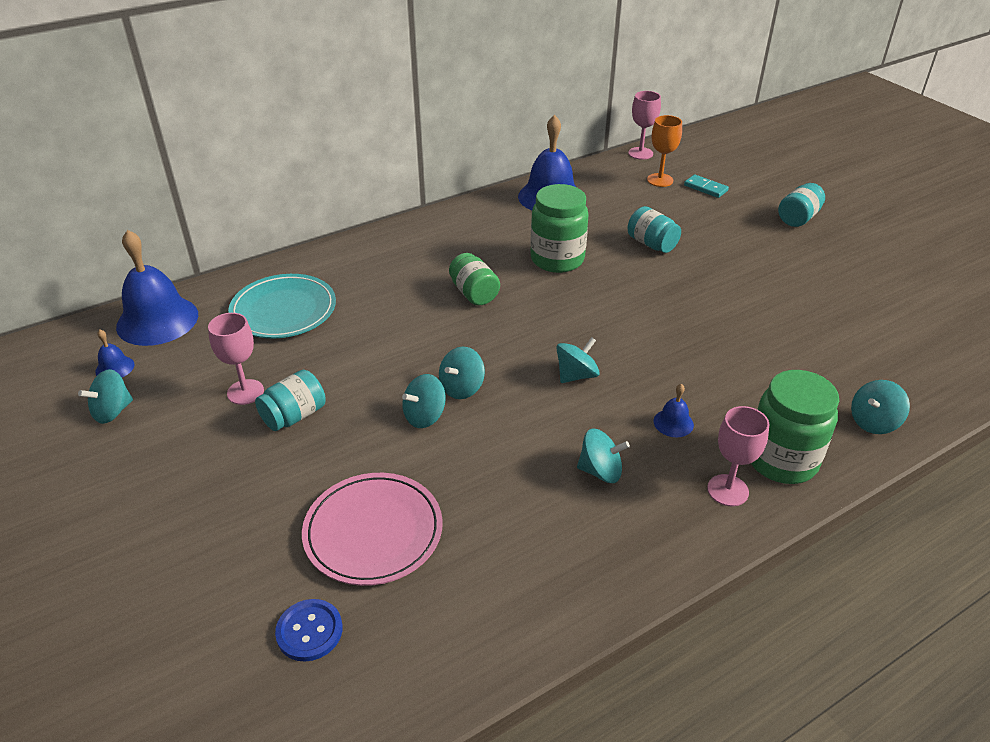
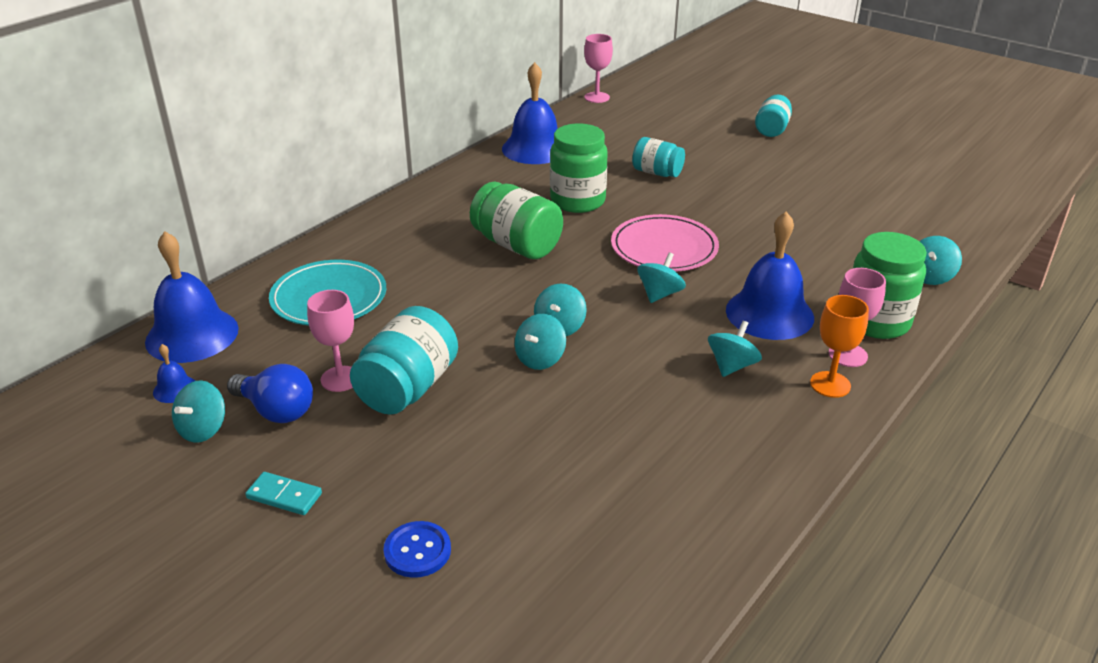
camera: 20 degrees left, 5 degrees down
(177, 409) = (276, 411): none -> blue light bulb
(294, 416) = (408, 388): turquoise jar -> turquoise jar, size x1.57
(309, 631) = (552, 562): blue button -> blue button (417, 551)
(373, 531) = (557, 465): pink plate -> pink plate (664, 248)
(474, 293) = (517, 245): green jar -> green jar, size x1.57
(600, 471) = (732, 366): turquoise spinning top -> turquoise spinning top turned 45 degrees counterclockwise
(660, 180) = (629, 117): orange goblet -> orange goblet (830, 384)
(673, 423) = (769, 313): blue bell -> blue bell, size x2.27
(705, 188) = (675, 118): turquoise domino -> turquoise domino (284, 496)

